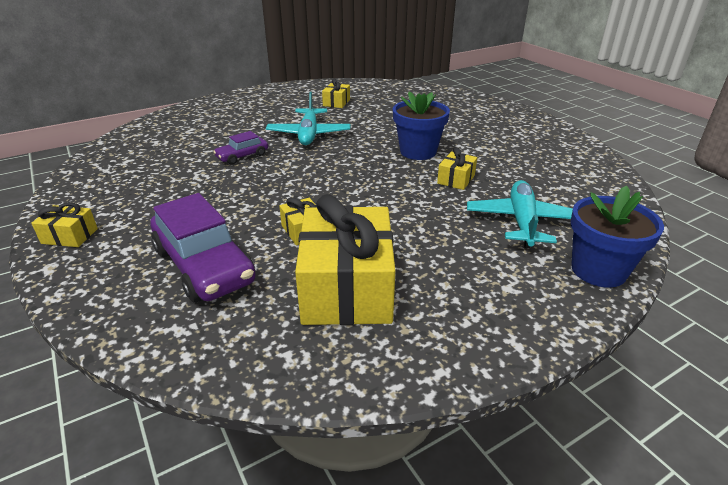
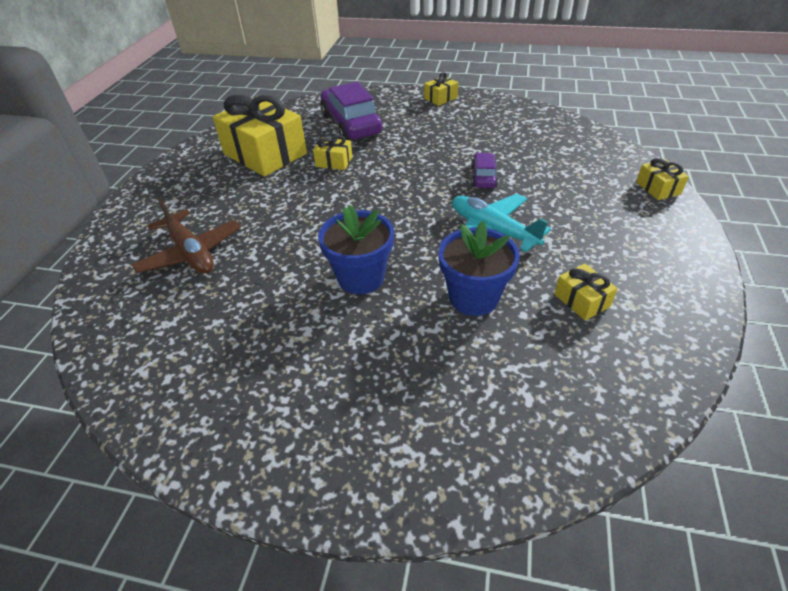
camera: 135 degrees right, 10 degrees up
(204, 266) = (351, 124): purple car -> purple car turned 60 degrees clockwise
(456, 179) = (284, 264): yellow gift -> yellow gift (658, 188)
(522, 222) = (191, 253): turquoise plane -> brown plane
(598, 270) = (114, 243): blue flower pot -> blue flower pot (473, 297)

